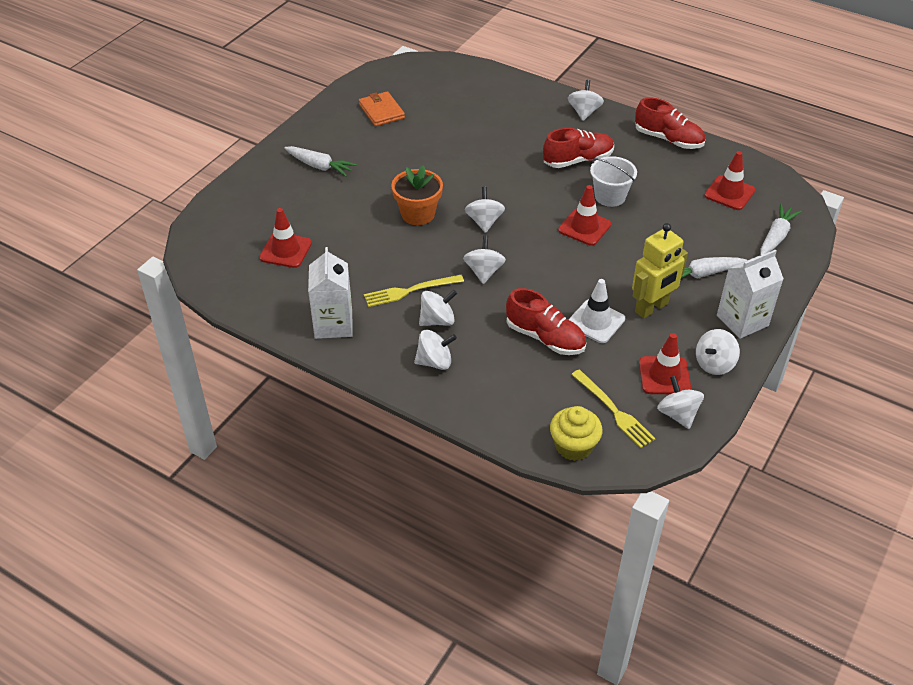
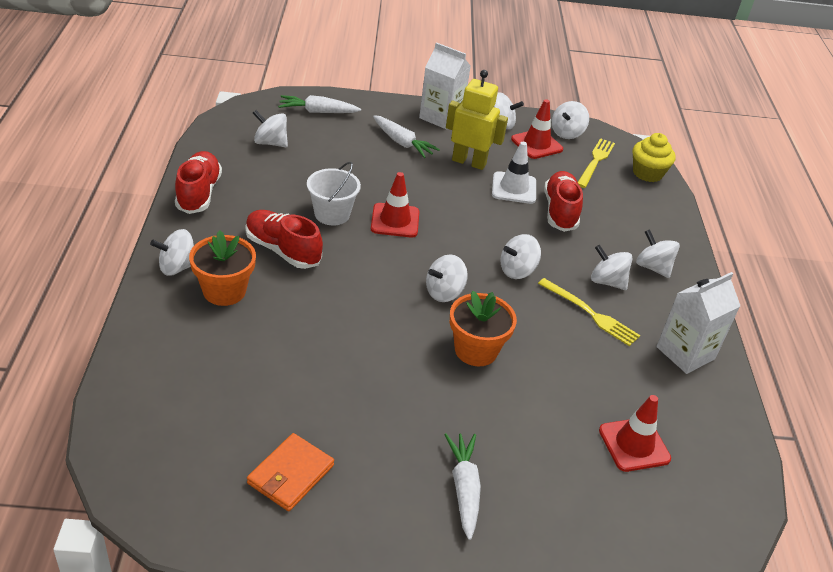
camera: 125 degrees left, 5 degrees down
(548, 125) = (224, 291): none -> orange flower pot
(729, 193) = (270, 143): red traffic cone -> white spinning top

